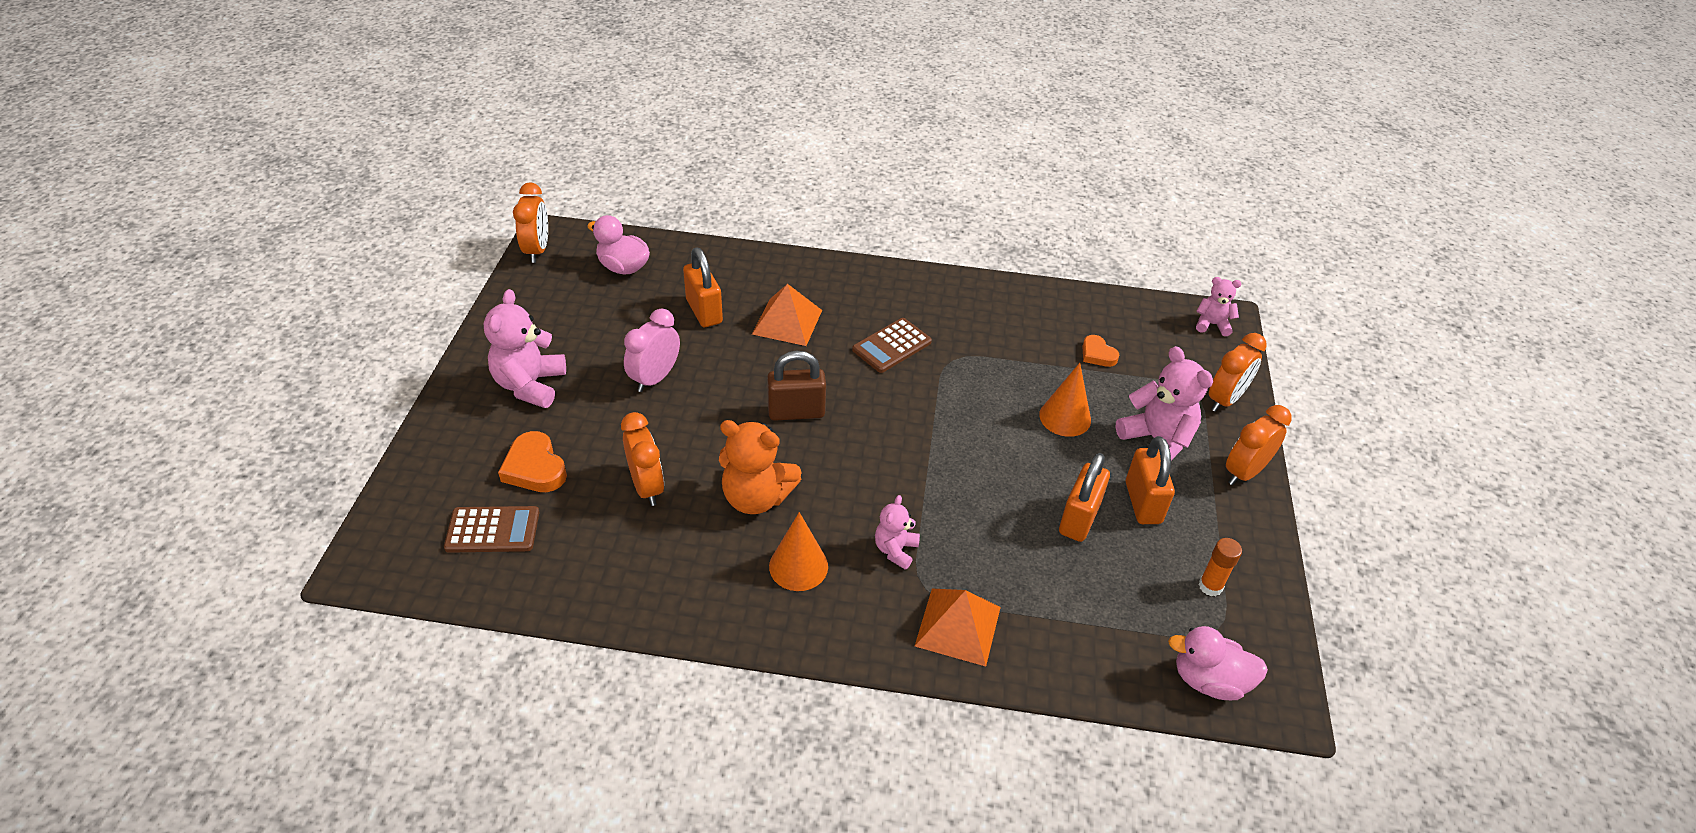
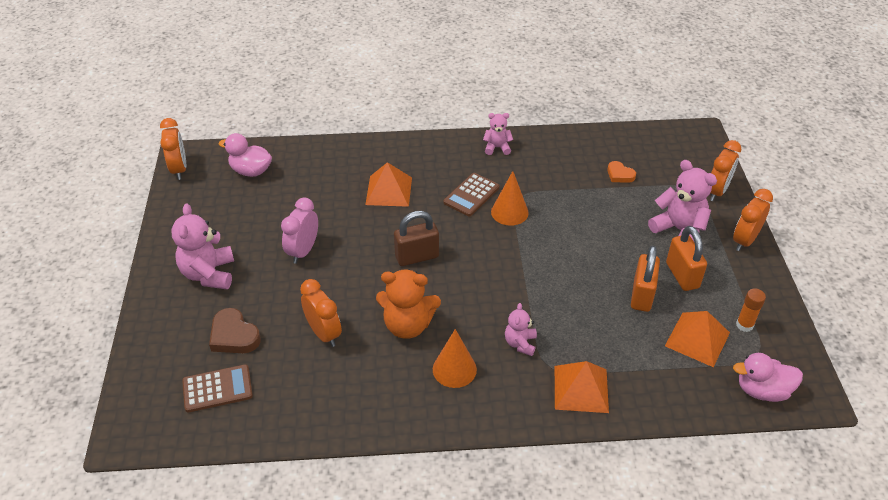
camera: 10 degrees left, 0 degrees up
(535, 468) = (234, 336): orange heart -> brown heart
(704, 311) = (324, 194): orange padlock -> none
(1065, 417) = (610, 224): orange cone -> orange cone (509, 212)
(1138, 592) = (697, 339): none -> orange pyramid
(1212, 324) = (692, 139): pink teddy bear -> pink teddy bear (497, 148)

